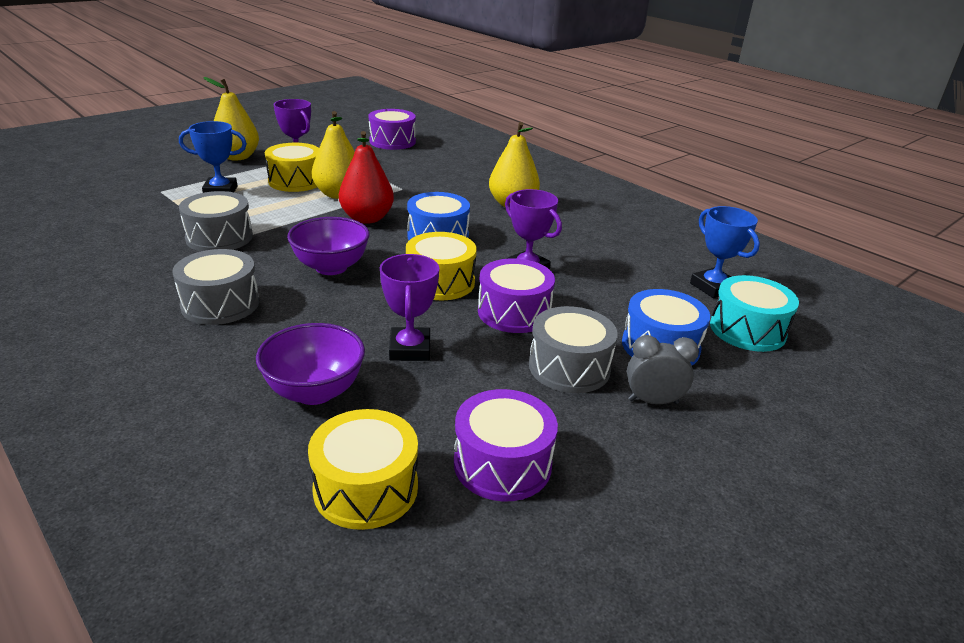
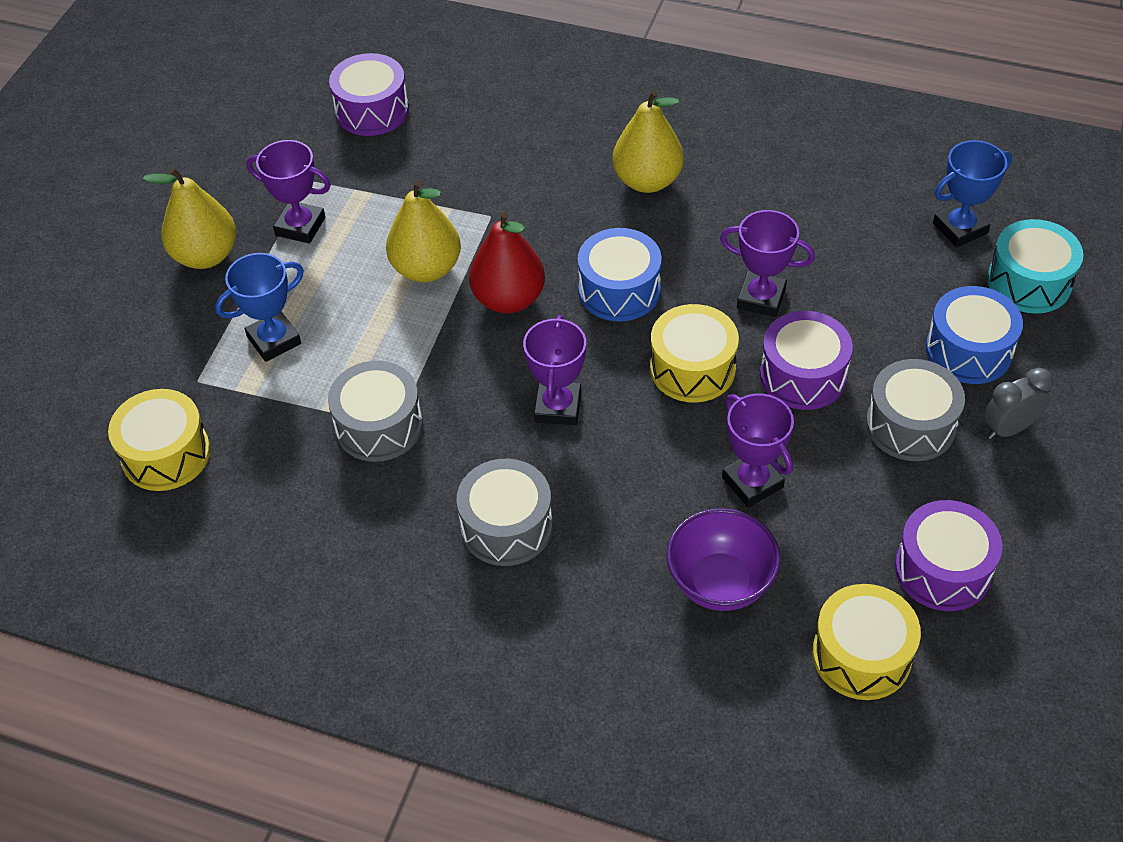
camera: 25 degrees left, 20 degrees up
(296, 181) = (343, 269): yellow drum -> yellow drum (166, 454)
(331, 267) = (558, 407): purple bowl -> purple trophy
(713, 287) = (960, 228): blue trophy -> blue trophy turned 60 degrees counterclockwise

